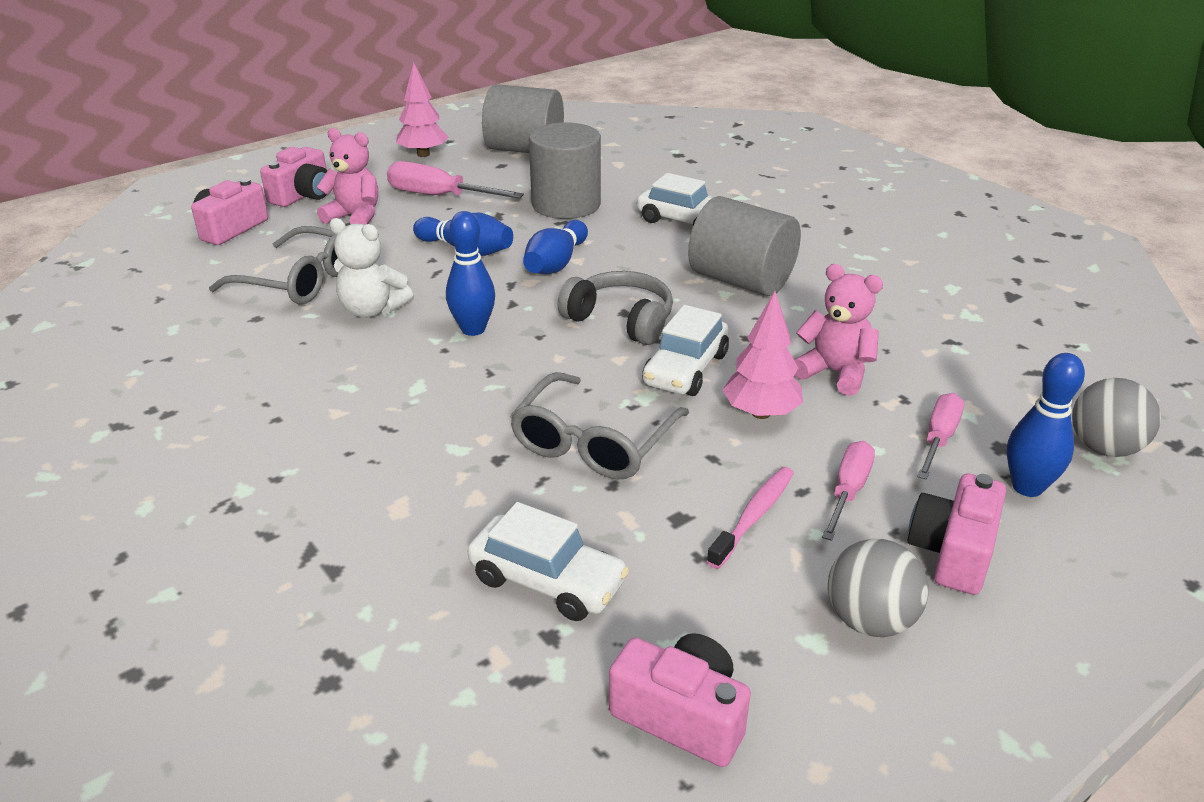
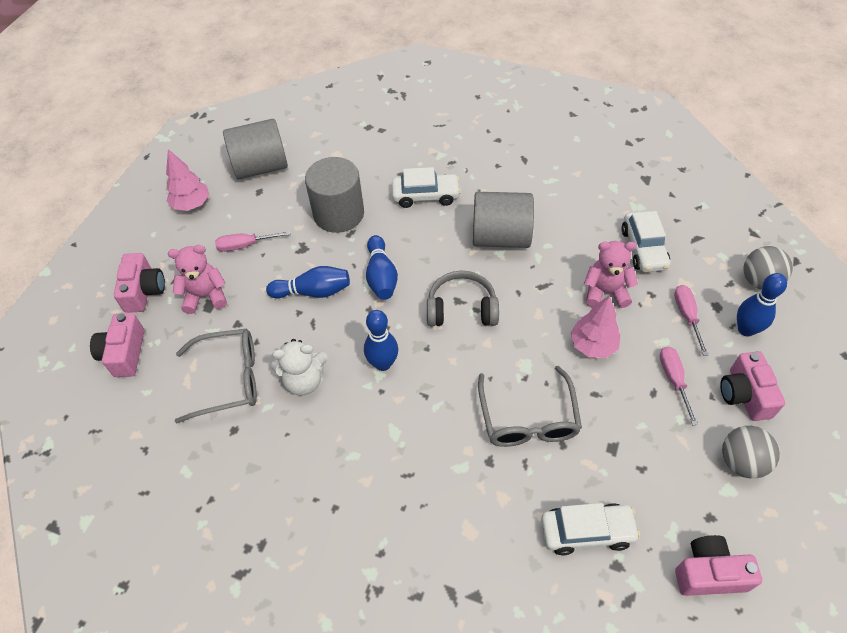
camera: 30 degrees left, 20 degrees up
(439, 196) = (245, 245): pink screwdriver -> pink screwdriver, size x0.66
(685, 369) = (529, 332): white car -> white car (643, 249)
(754, 516) = (645, 425): pink toothbrush -> none

